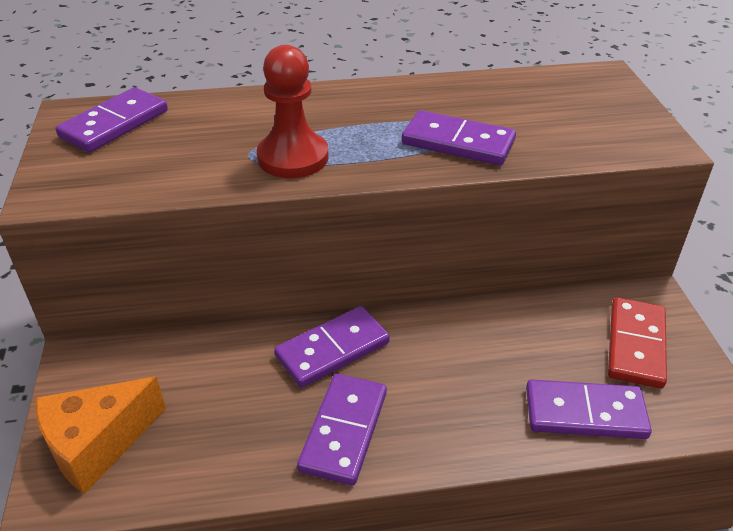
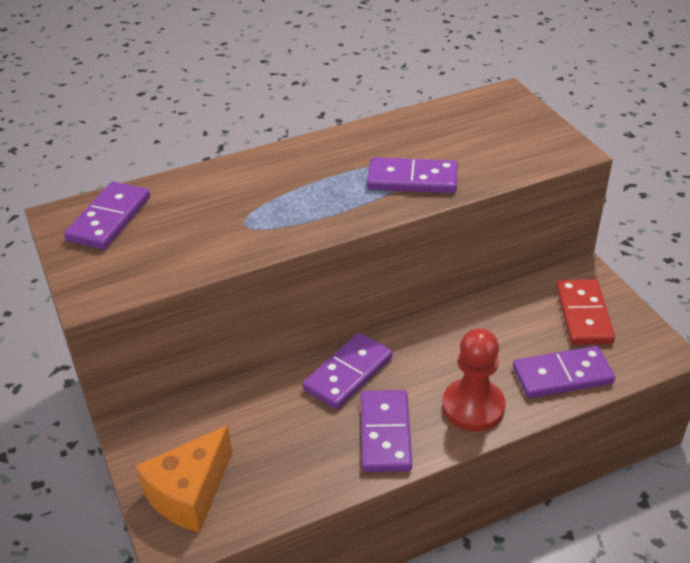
camera: 15 degrees left, 0 degrees up
(293, 157) = (284, 219): red pawn -> red pawn (473, 407)

